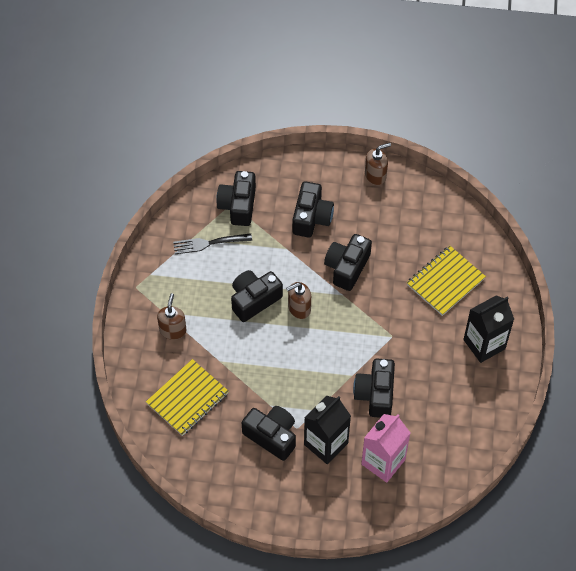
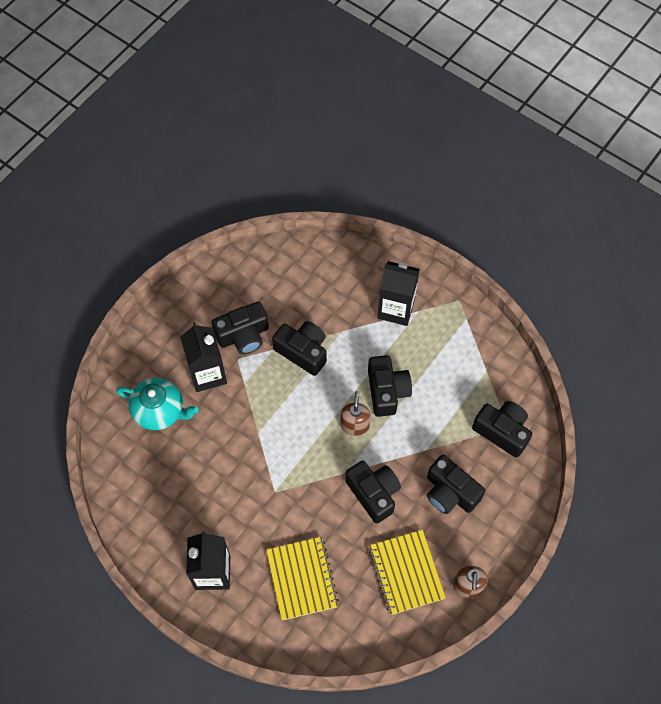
camera: 120 degrees right, 5 degrees up
(173, 330) = (396, 309): brown soap dispenser -> black carton
(187, 398) = (321, 288): yellow notebook -> yellow notebook (406, 573)
(209, 243) = (472, 383): black fork -> none
(375, 394) = (226, 442): black camera -> black camera (303, 352)
(383, 462) = (160, 411): pink carton -> turquoise teapot

